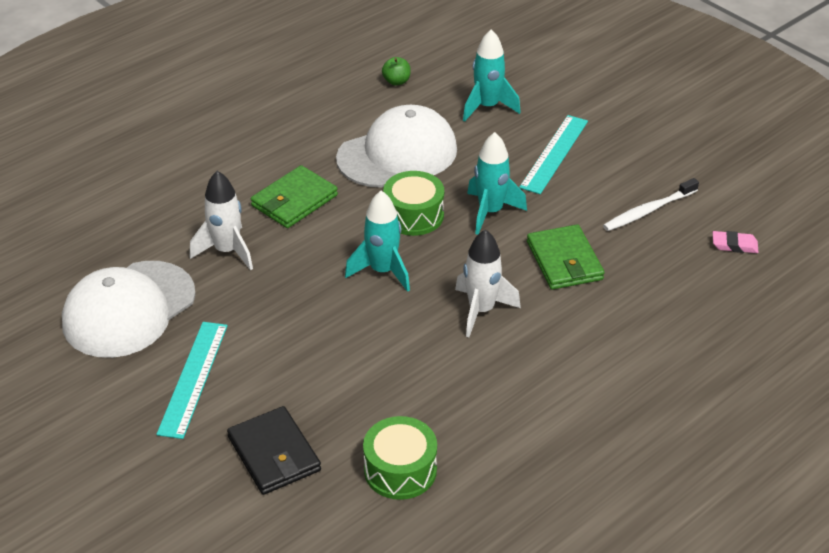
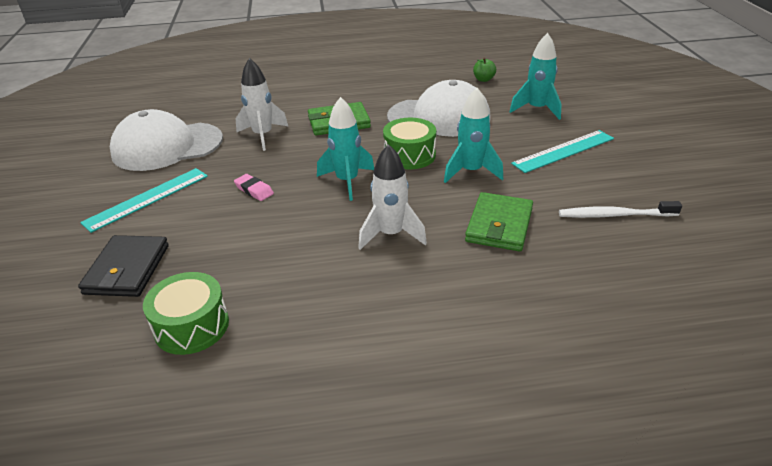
camera: 35 degrees right, 5 degrees down
(734, 245) = (685, 272): pink eraser -> pink eraser (254, 190)

